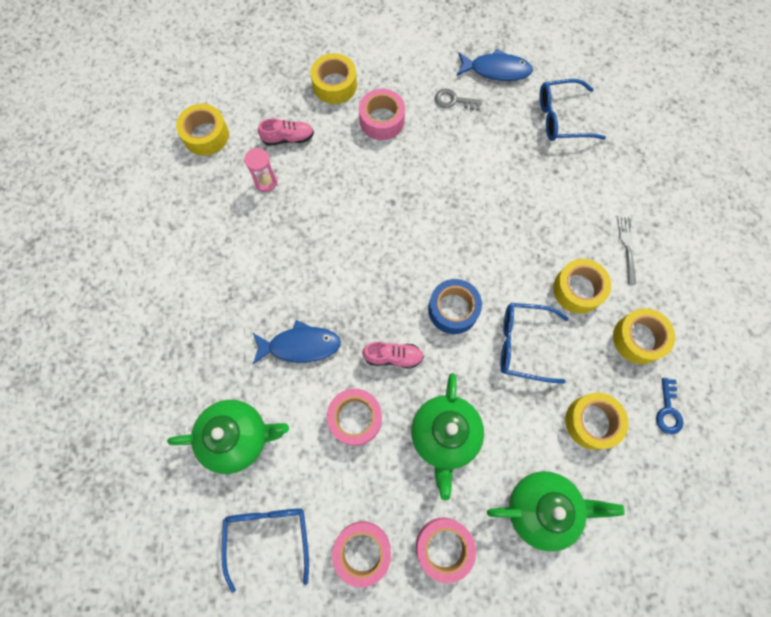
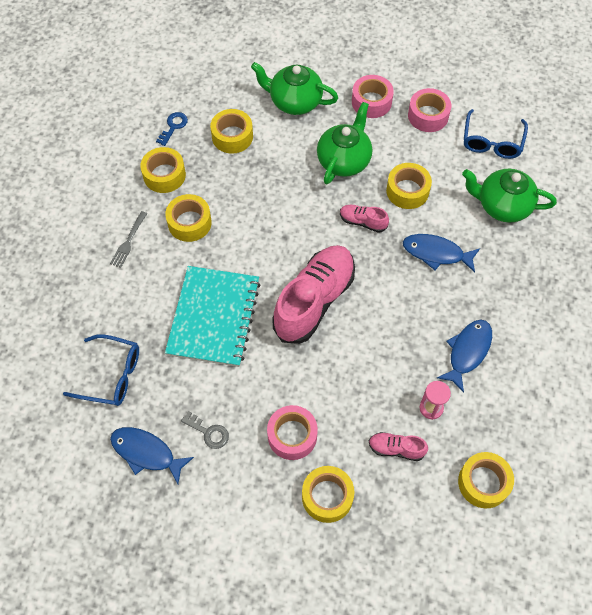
camera: 160 degrees left, 10 degrees down
(243, 245) = (467, 352): none -> blue fish
(355, 418) = (407, 191): pink tape -> yellow tape
(410, 247) = (314, 301): none -> pink shoe
(453, 309) = (299, 240): blue tape -> none
(500, 198) = (214, 317): none -> turquoise notebook
(523, 344) = (255, 199): blue glasses -> none

